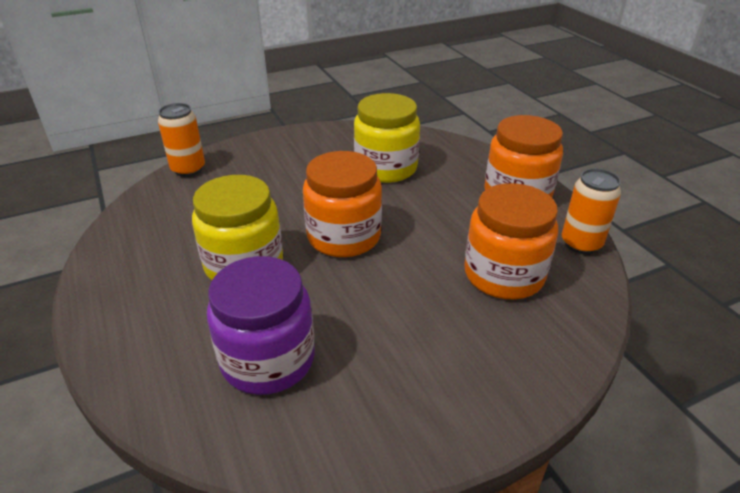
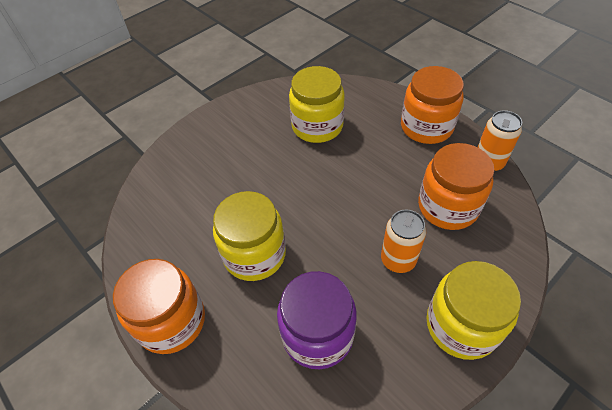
camera: 15 degrees left, 15 degrees up
(188, 169) = (155, 170): orange can -> orange can (398, 260)
(344, 236) = (317, 204): orange jar -> orange jar (171, 321)
(457, 401) = (461, 325): none -> yellow jar

